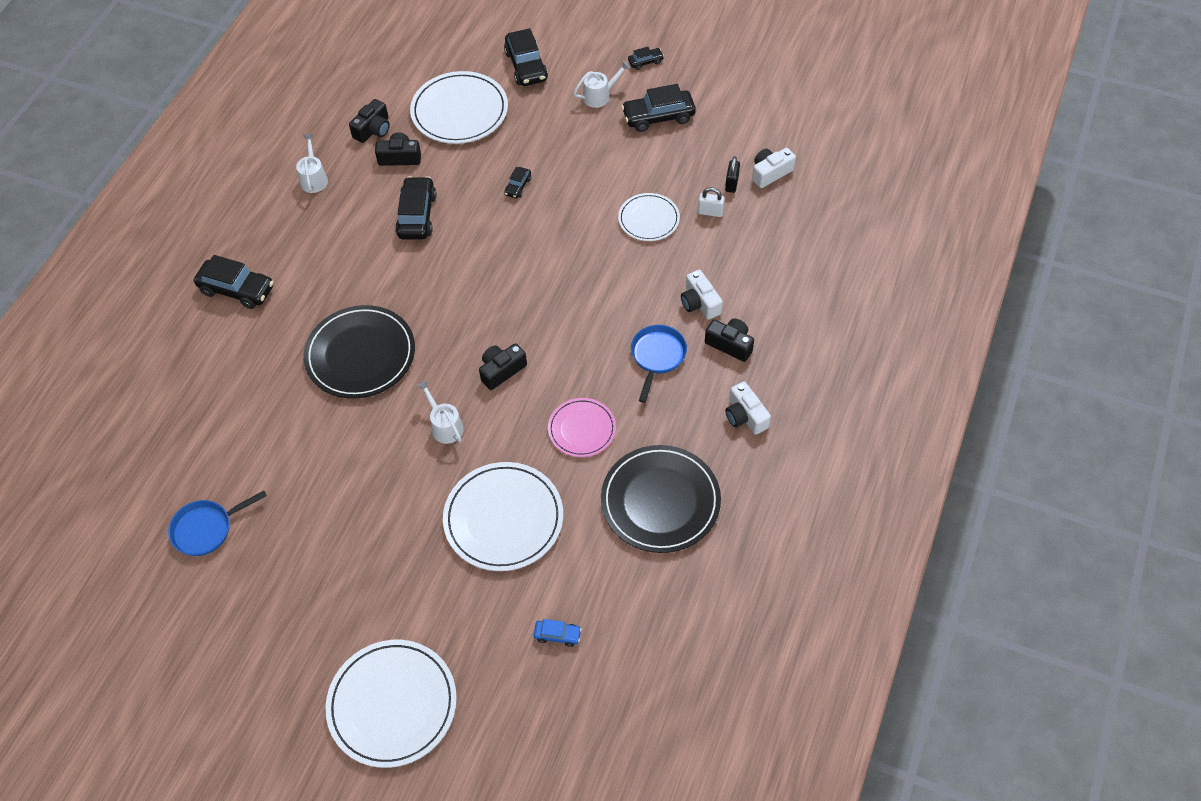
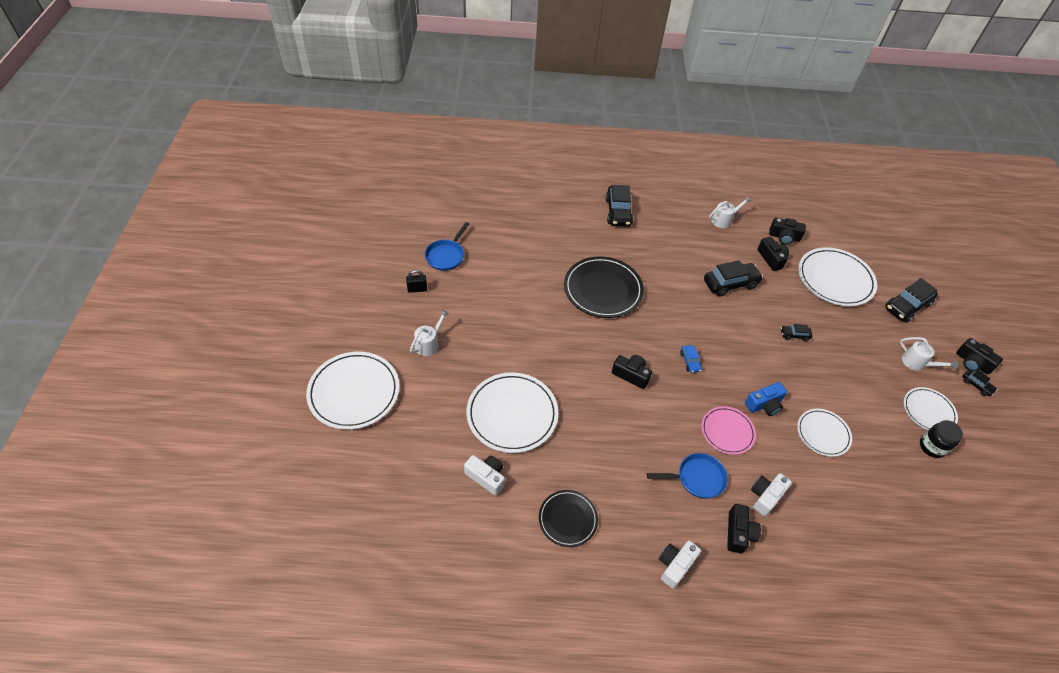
camera: 65 degrees right, 5 degrees down
(206, 529) = (446, 256): blue pan -> blue pan turned 105 degrees counterclockwise
(444, 425) = (570, 354): white watering can -> white watering can (429, 343)
(557, 635) = (431, 478): blue car -> blue car (690, 361)
(582, 429) = (606, 443): pink plate -> pink plate (727, 431)
(594, 256) = (764, 405): none -> blue camera
(619, 50) = (972, 362): none -> black camera
(658, 117) = (928, 411): black car -> white plate
(660, 501) = (568, 519): black plate -> black plate, size x0.59
(698, 135) = (932, 447): none -> black jar
(710, 212) = (861, 479): white padlock -> none
(731, 184) = (901, 488): black padlock -> black padlock (417, 289)
(770, 173) = (935, 518): white camera -> white camera (486, 477)

